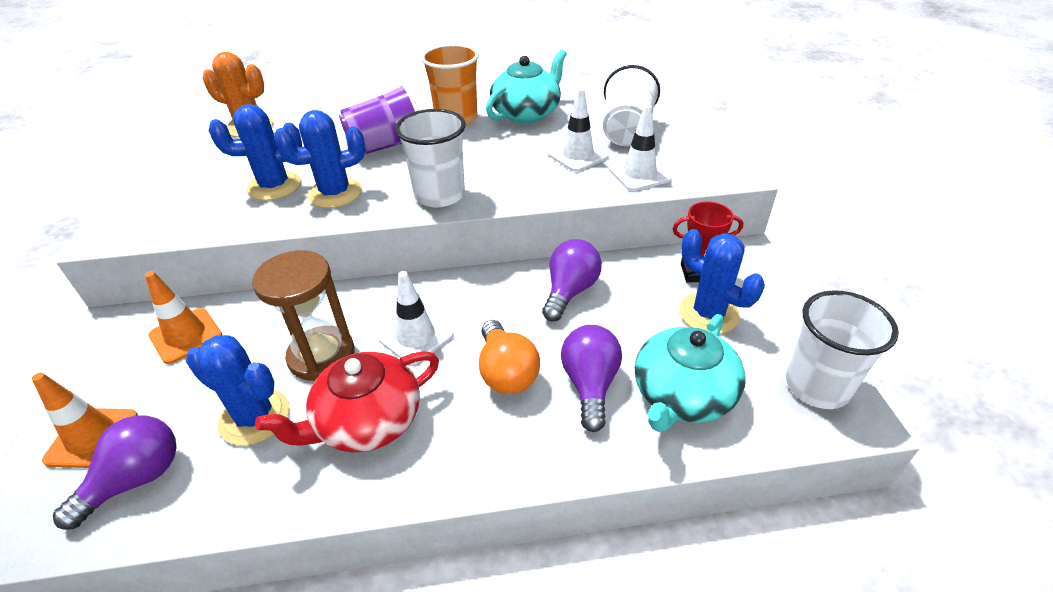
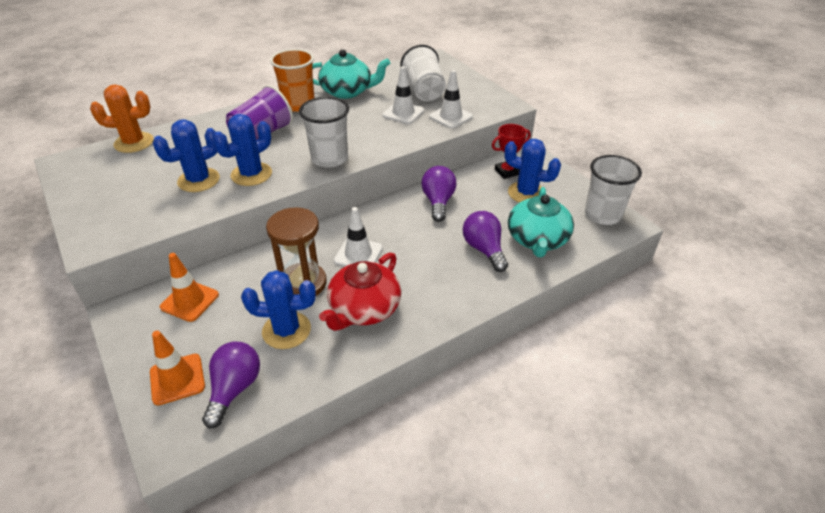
camera: 25 degrees left, 0 degrees up
(506, 372) = (431, 257): orange light bulb -> none
(527, 113) = (347, 91): turquoise teapot -> turquoise teapot turned 75 degrees clockwise

